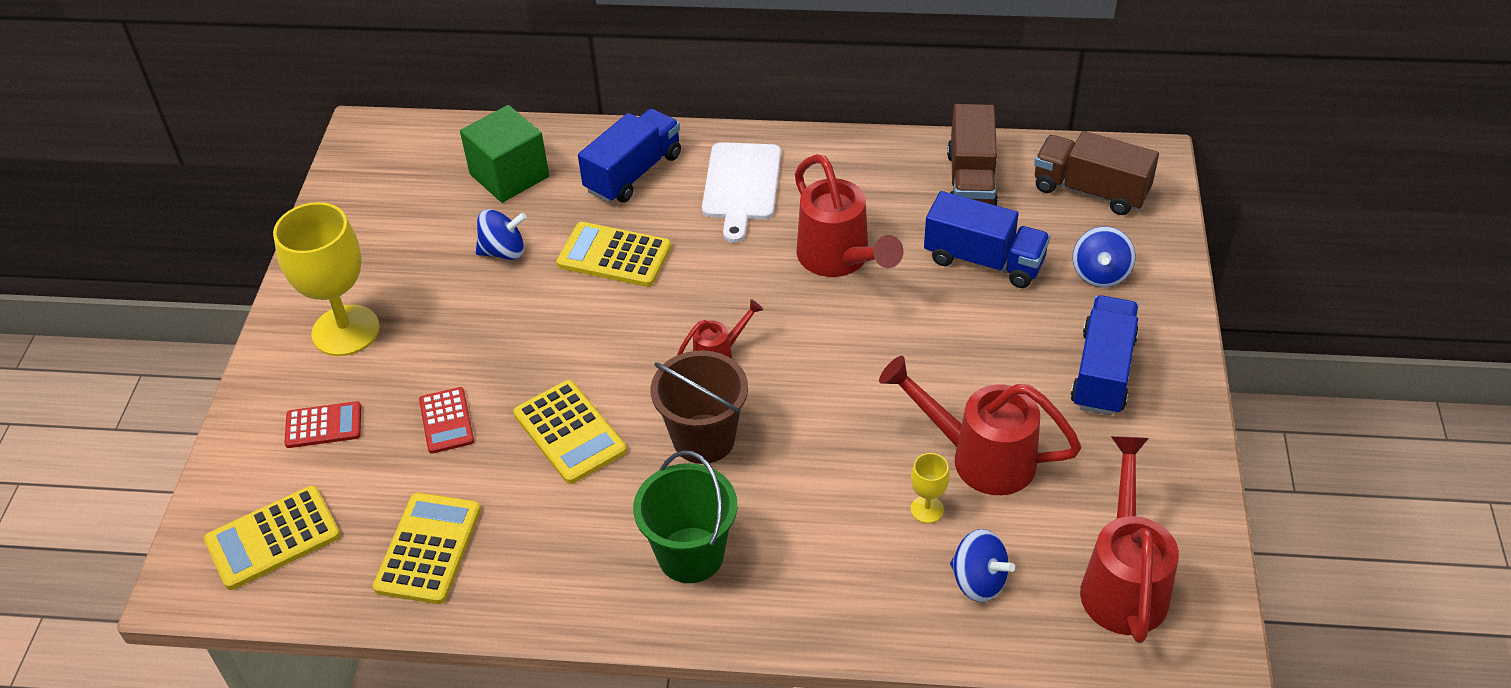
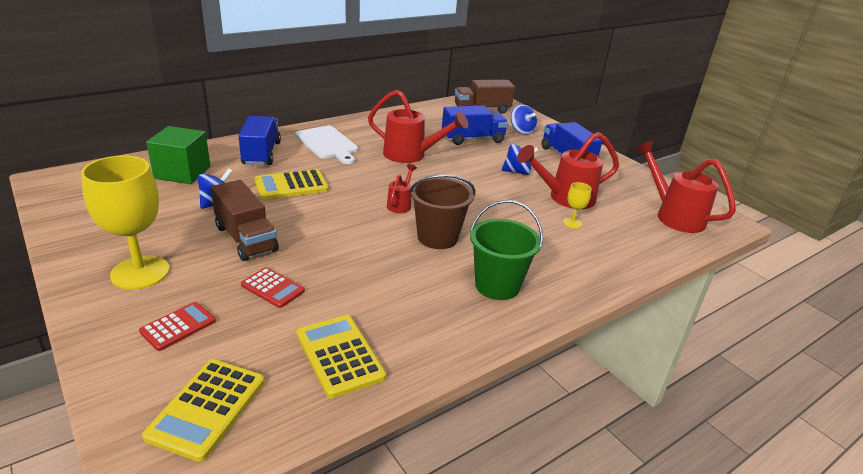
camera: 45 degrees left, 15 degrees down
(569, 432) = (360, 263): yellow calculator -> none
(971, 182) = (432, 118): brown truck -> brown truck (246, 239)
(978, 581) = (628, 238): blue spinning top -> blue spinning top (517, 172)

